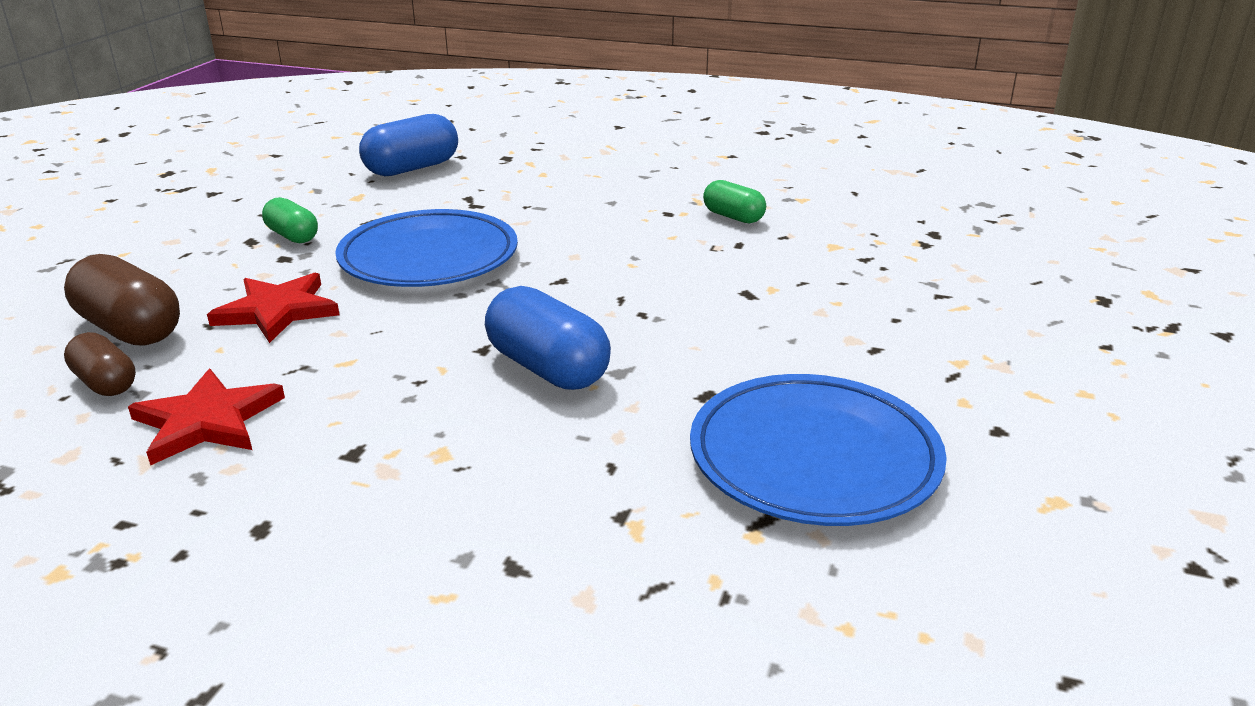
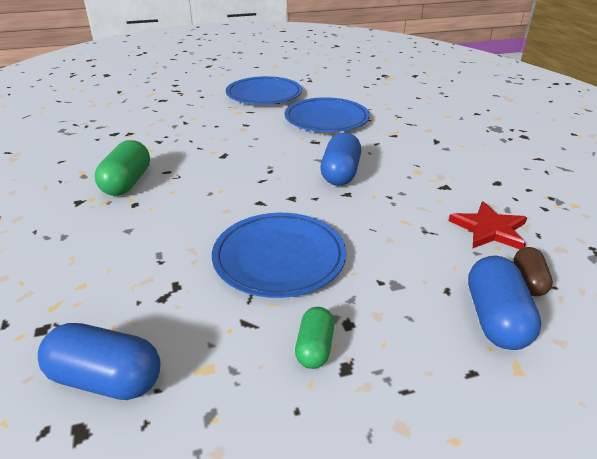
camera: 125 degrees left, 5 degrees up
(130, 329) = (495, 319): brown capsule -> blue capsule
(277, 311) = (402, 274): red star -> none
(733, 217) = (127, 183): green capsule -> green capsule, size x1.65
(1072, 430) = (264, 95): none -> blue plate

